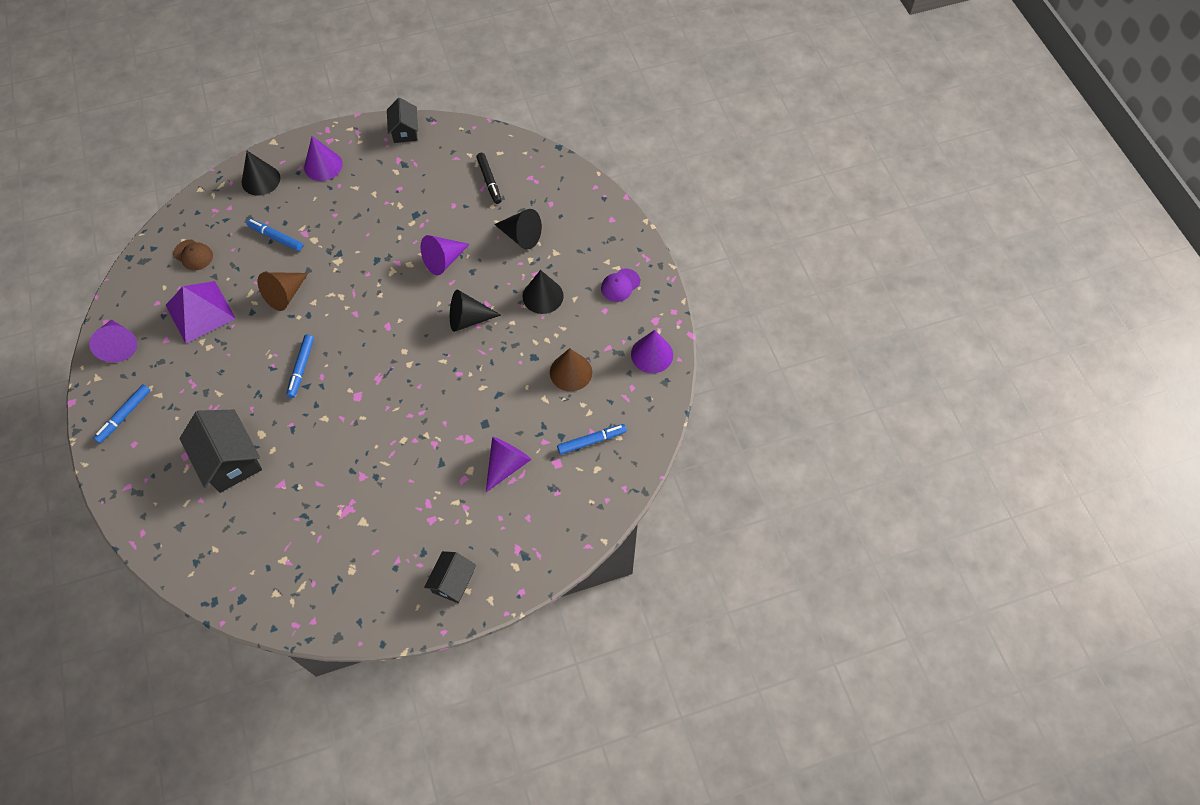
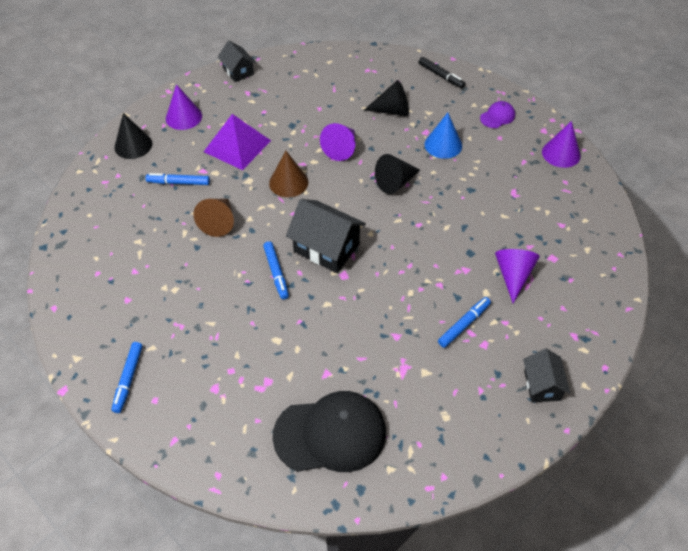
camera: 25 degrees left, 10 degrees down
(119, 345) = (82, 321): purple cone -> none
(193, 255) = (108, 223): brown cap -> none
(200, 311) = (146, 264): purple pyramid -> purple pyramid (237, 146)
(230, 460) = (262, 373): black house -> black house (326, 248)
(249, 540) = (330, 434): none -> black cap
(489, 181) = (336, 82): black marker -> black marker (441, 76)
(543, 296) = (443, 145): black cone -> blue cone
(571, 372) = (509, 189): brown cone -> brown cone (288, 182)
(591, 441) = (566, 231): blue marker -> blue marker (464, 324)
(620, 285) = (497, 116): purple cap -> purple cap turned 150 degrees counterclockwise

